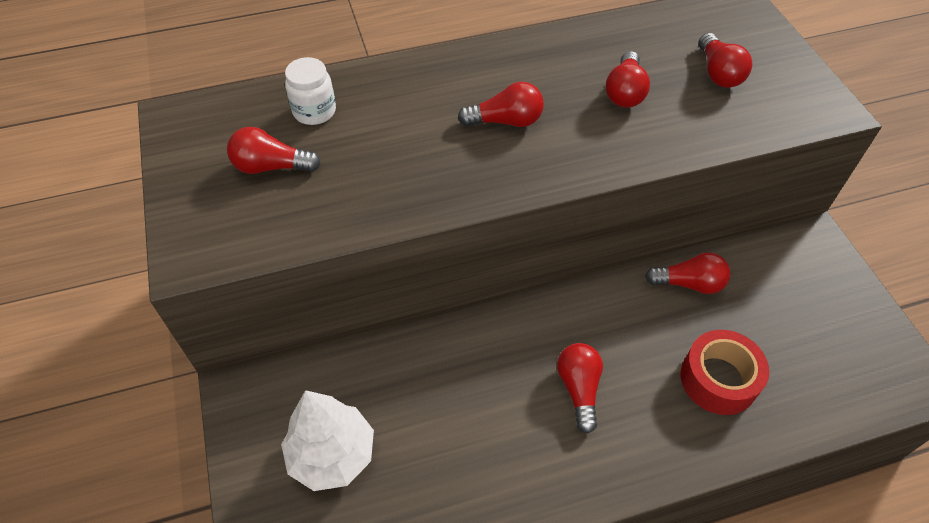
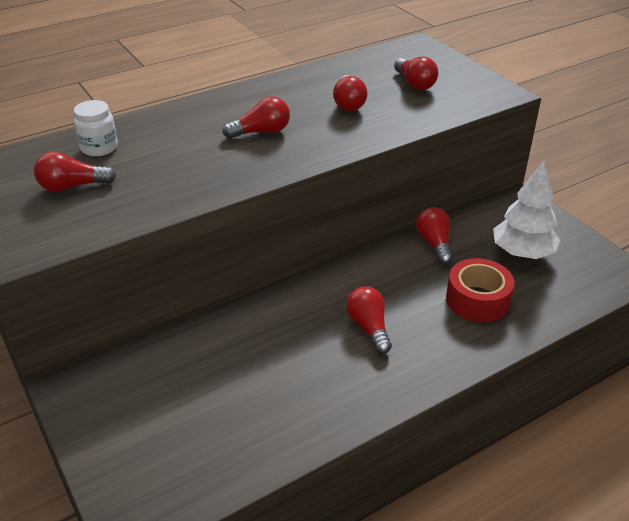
camera: 15 degrees left, 15 degrees down
(332, 455) = (169, 415): white tree -> white tree (522, 253)
(689, 283) = (434, 244): red light bulb -> red light bulb turned 90 degrees counterclockwise

